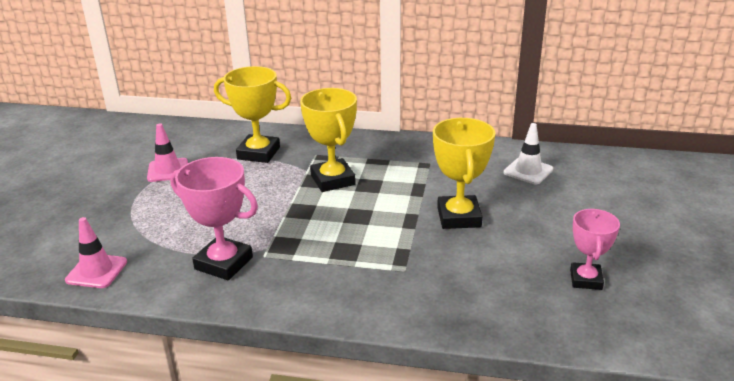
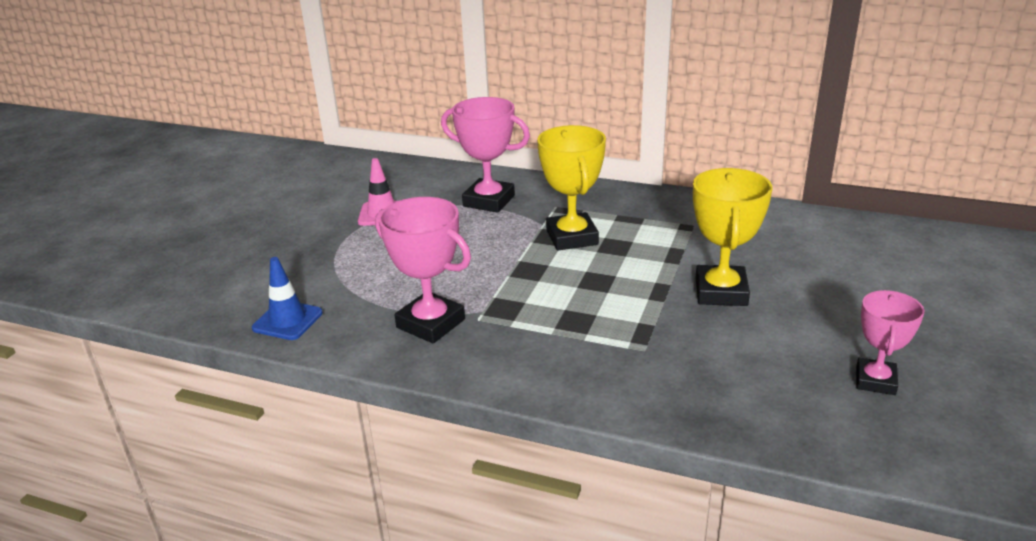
camera: 10 degrees right, 0 degrees up
(96, 271) = (287, 320): pink traffic cone -> blue traffic cone
(258, 153) = (489, 201): yellow trophy -> pink trophy
(528, 171) = (817, 242): white traffic cone -> none

